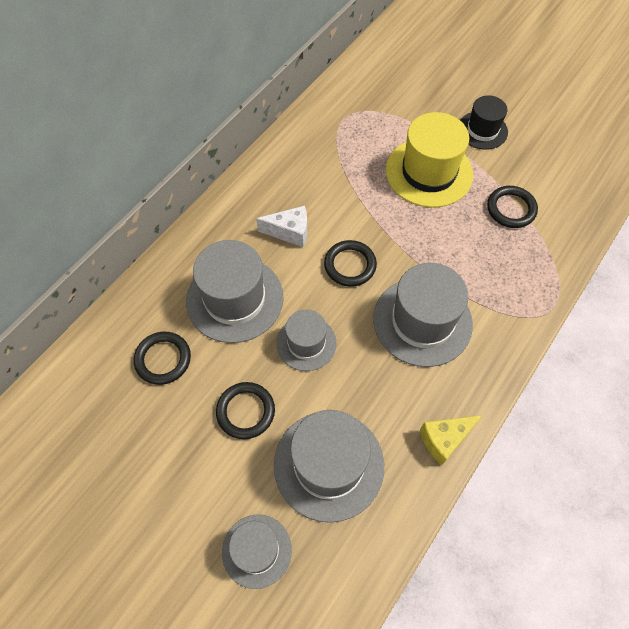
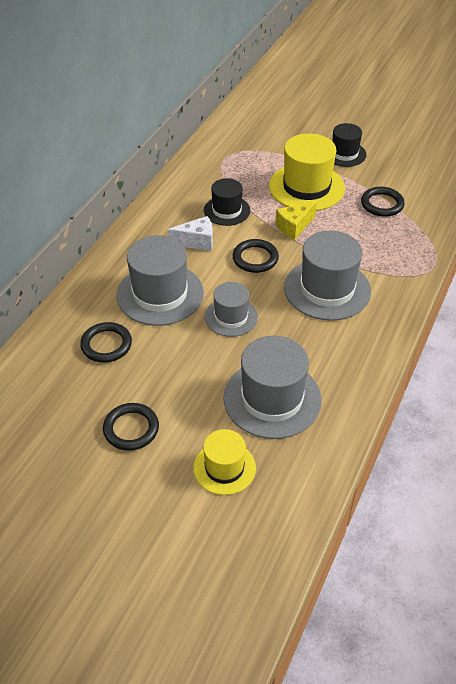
camera: 10 degrees left, 15 degrees down
(245, 411) = (190, 371): black ring -> black ring (131, 429)
(256, 550) = (224, 468): grey hat -> yellow hat
(332, 193) = (227, 210): none -> black hat
(444, 439) = (366, 367): yellow cheese -> yellow cheese (294, 227)

